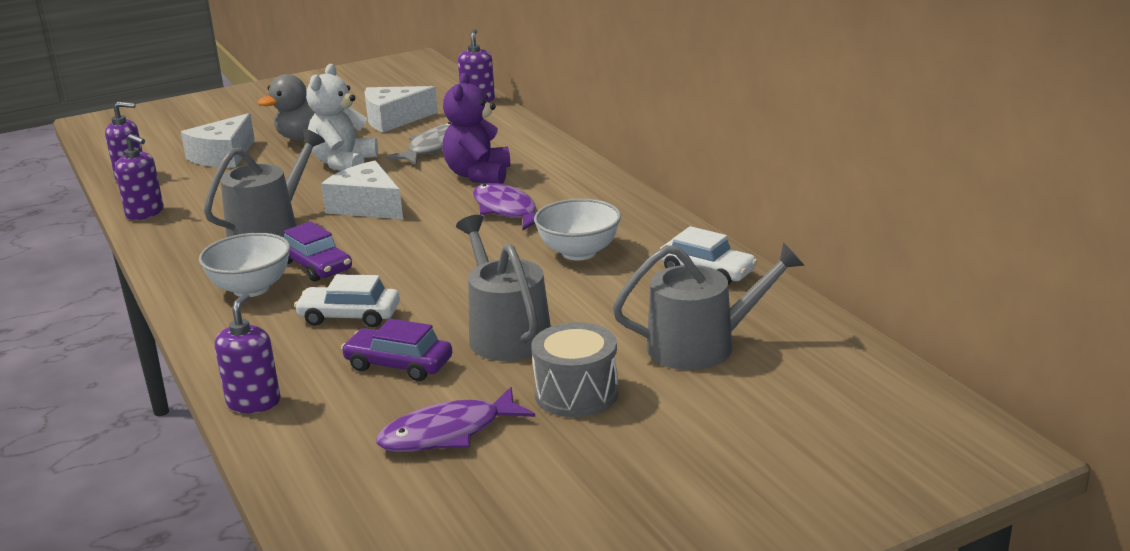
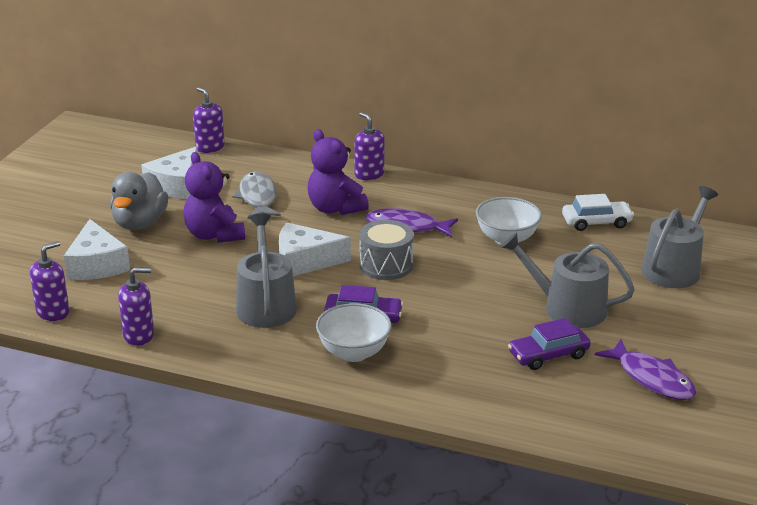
camera: 45 degrees left, 5 degrees up
(254, 402) = (516, 419): purple soap dispenser -> purple soap dispenser (369, 174)
(343, 163) = (214, 235): white teddy bear -> purple teddy bear
(349, 316) = (457, 340): white car -> none
(448, 433) = (651, 378): purple fish -> purple fish turned 60 degrees counterclockwise
(576, 393) = (668, 324): grey drum -> grey drum (386, 265)

